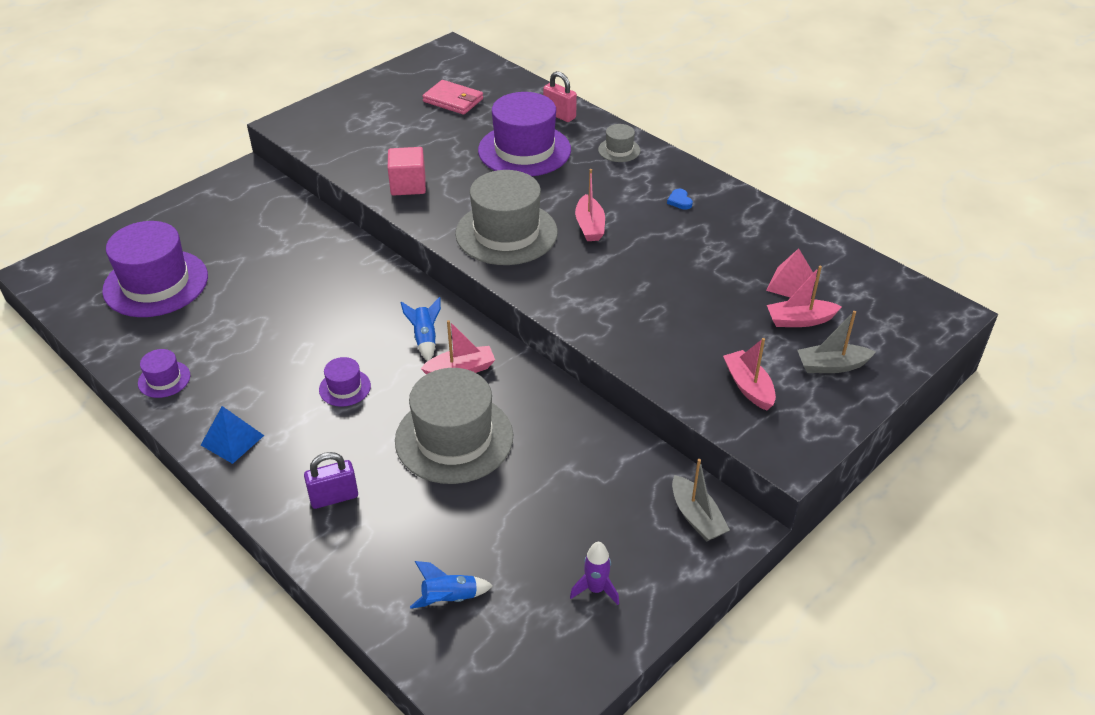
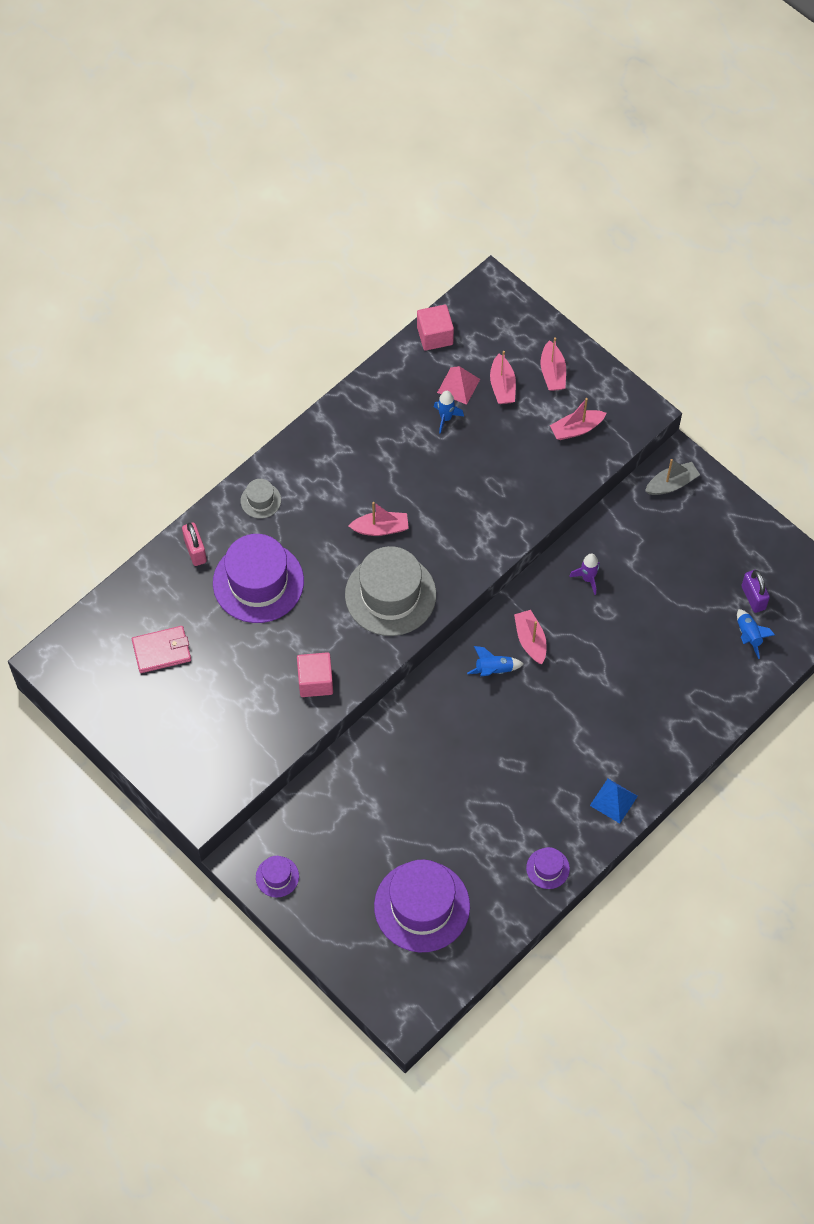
camera: 90 degrees left, 20 degrees up
(334, 497) = (667, 718): purple padlock -> purple padlock (753, 597)
(345, 388) = (553, 725): purple hat -> purple hat (277, 876)
(453, 100) = (162, 651): pink wallet -> pink wallet turned 45 degrees clockwise
(454, 438) = (605, 641): grey hat -> none
(559, 115) = (195, 551): pink padlock -> pink padlock turned 60 degrees counterclockwise
(596, 589) = (735, 548): purple rocket -> purple rocket (588, 579)
(680, 201) = (344, 456): blue heart -> none
(742, 274) = (446, 418): none -> blue rocket
(831, 366) = (552, 373): grey boat -> pink boat
(858, 266) = (435, 336): none -> pink cube

